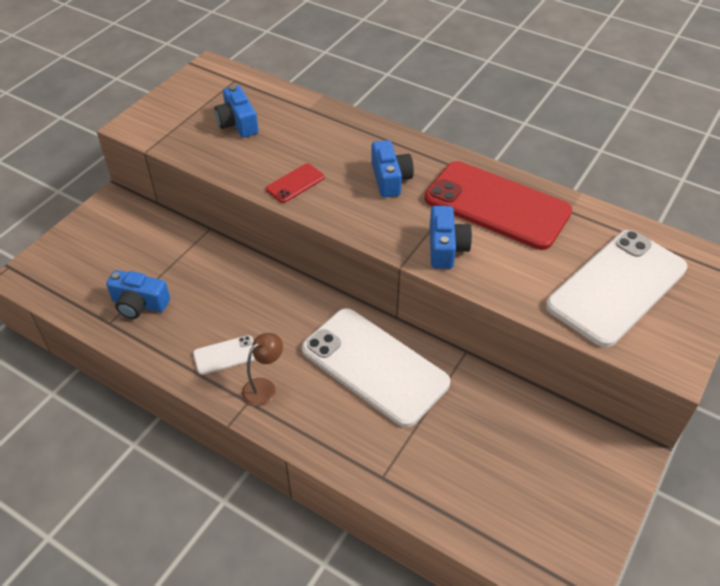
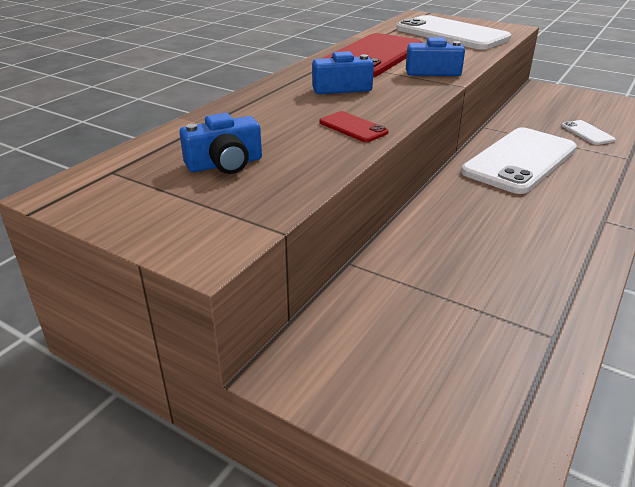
camera: 90 degrees left, 15 degrees down
(139, 304) = (507, 311): blue camera -> none
(225, 355) = (554, 237): white phone -> white phone (587, 133)
(264, 387) = (580, 212): brown lamp -> none

